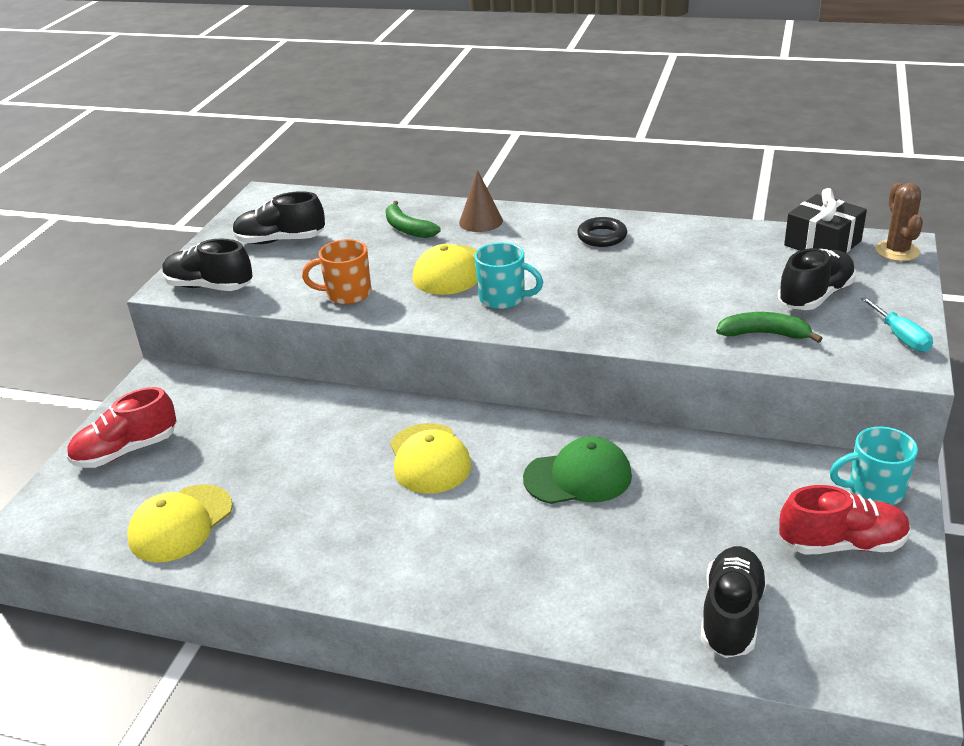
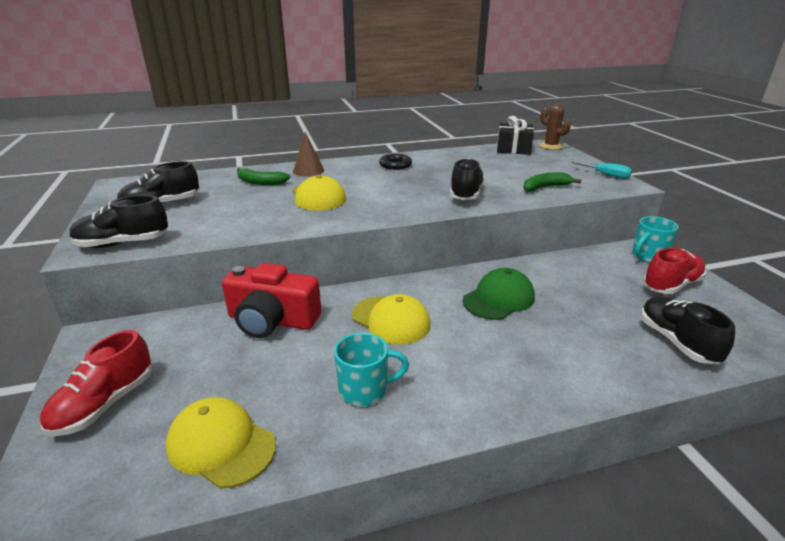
camera: 35 degrees left, 5 degrees down
(180, 523) = (221, 445): yellow cap -> yellow cap turned 120 degrees clockwise
(315, 416) = (272, 320): none -> red camera
(347, 294) = (256, 223): orange mug -> none
(504, 298) = (375, 203): turquoise mug -> turquoise mug (365, 390)
(815, 296) = (543, 168): black shoe -> black shoe (466, 194)

